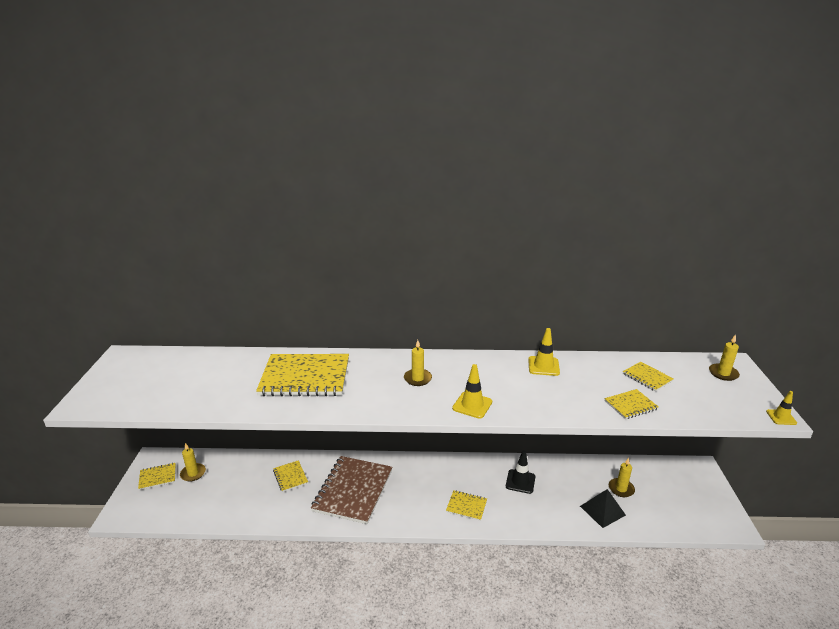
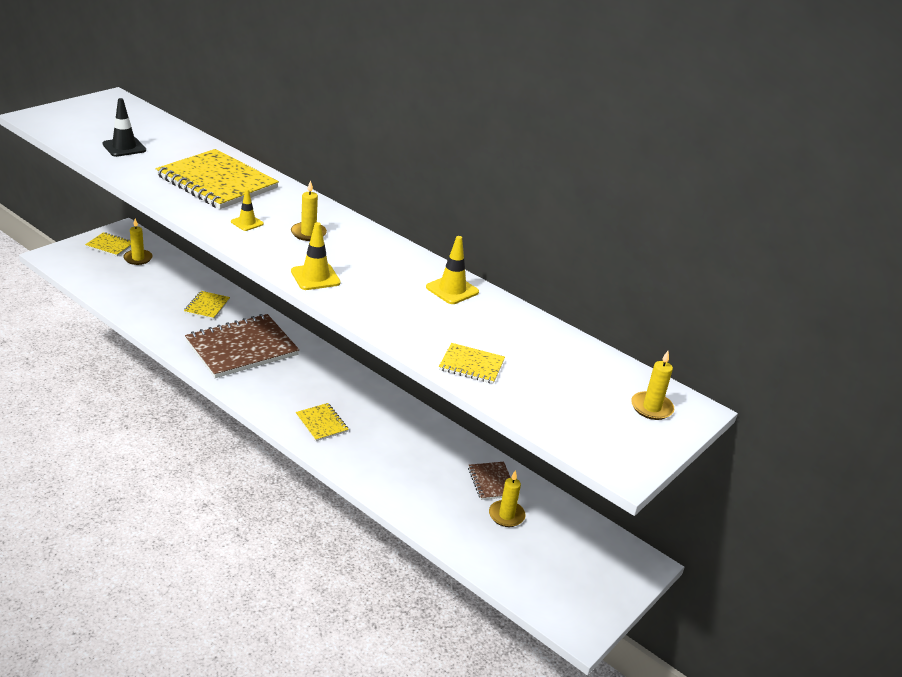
camera: 35 degrees right, 5 degrees up
(520, 481) = (407, 440): black traffic cone -> black traffic cone (124, 147)
(588, 474) = (492, 482): none -> brown notebook
(602, 510) = (452, 516): black pyramid -> none
(647, 377) = (546, 359): yellow notebook -> none
(781, 417) = (625, 474): yellow traffic cone -> yellow traffic cone (247, 223)

